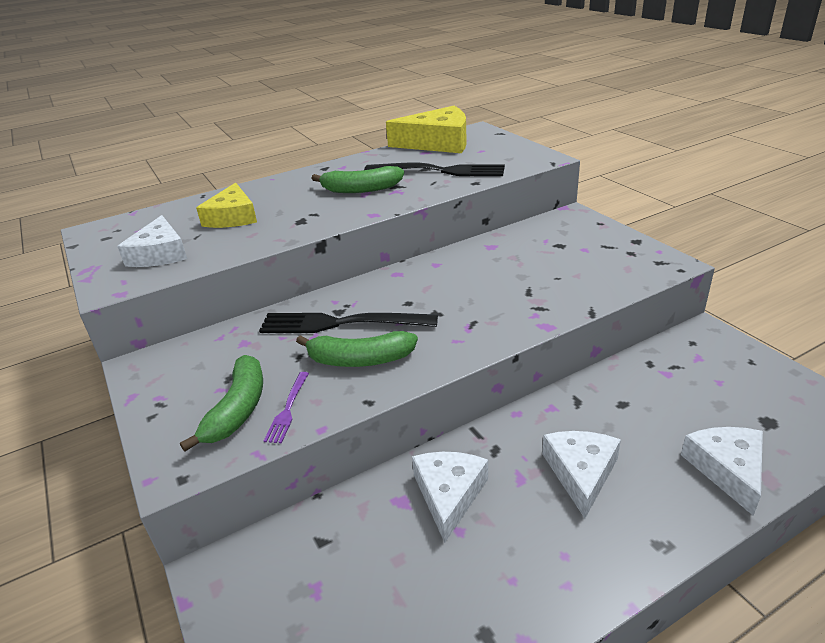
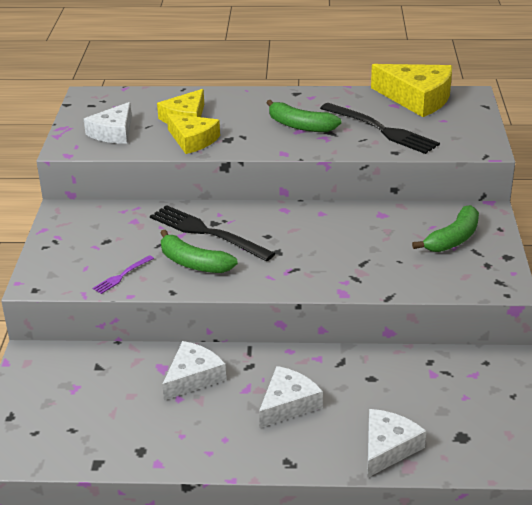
camera: 30 degrees right, 0 degrees up
(238, 409) = (94, 263): green banana -> green banana (453, 239)
(263, 233) = (192, 140): none -> yellow cheese

